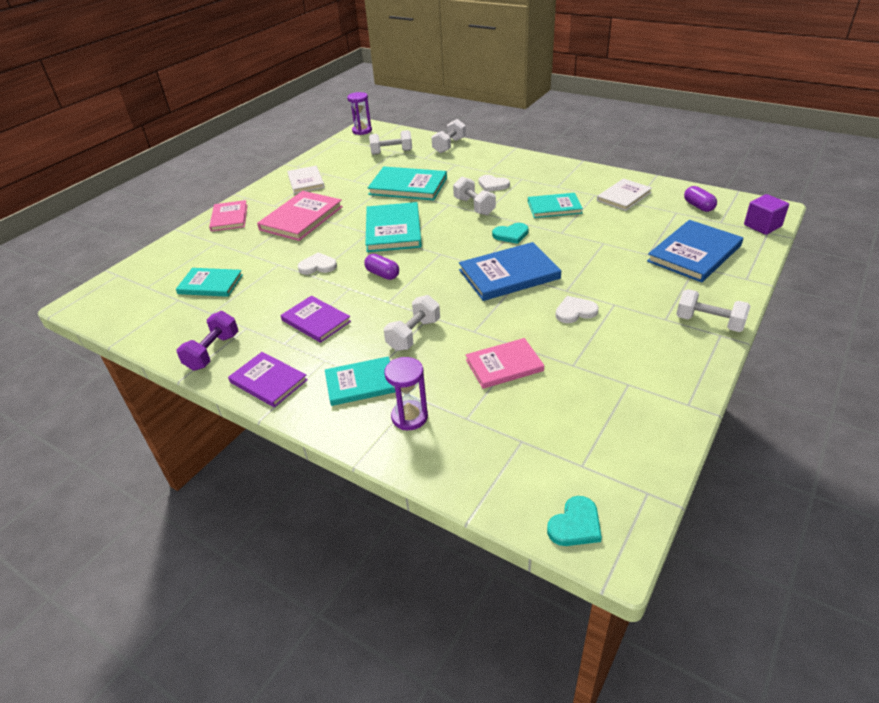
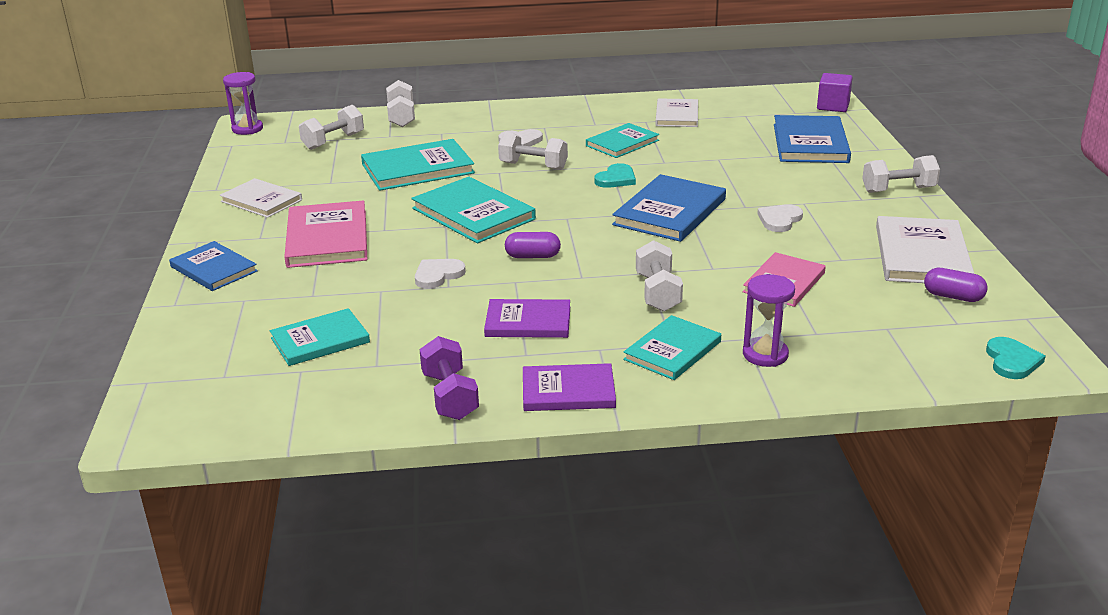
camera: 40 degrees left, 10 degrees down
(229, 217) = (213, 269): pink book -> blue book
(642, 390) = (921, 255): none -> white book
(698, 206) = (757, 105): purple capsule -> purple capsule (953, 297)

